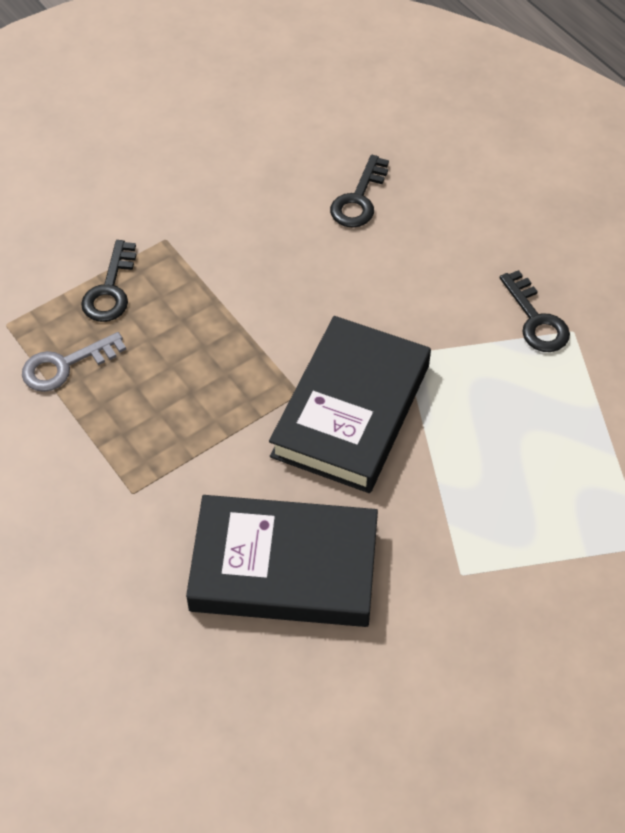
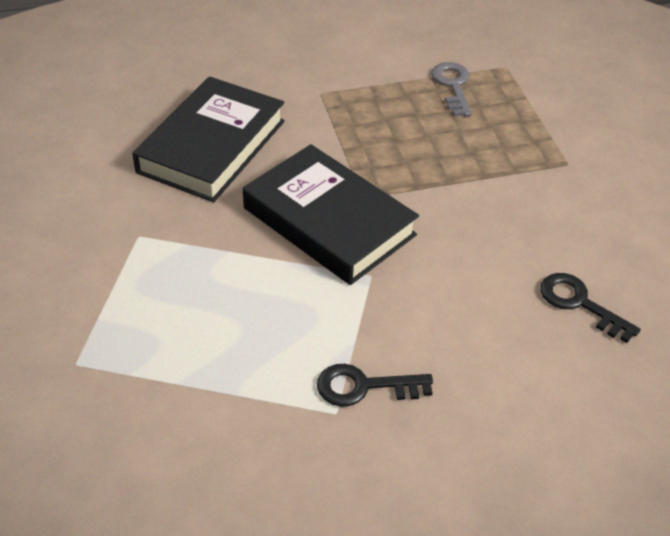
camera: 110 degrees right, 10 degrees down
(110, 289) = (521, 122): black key -> none

